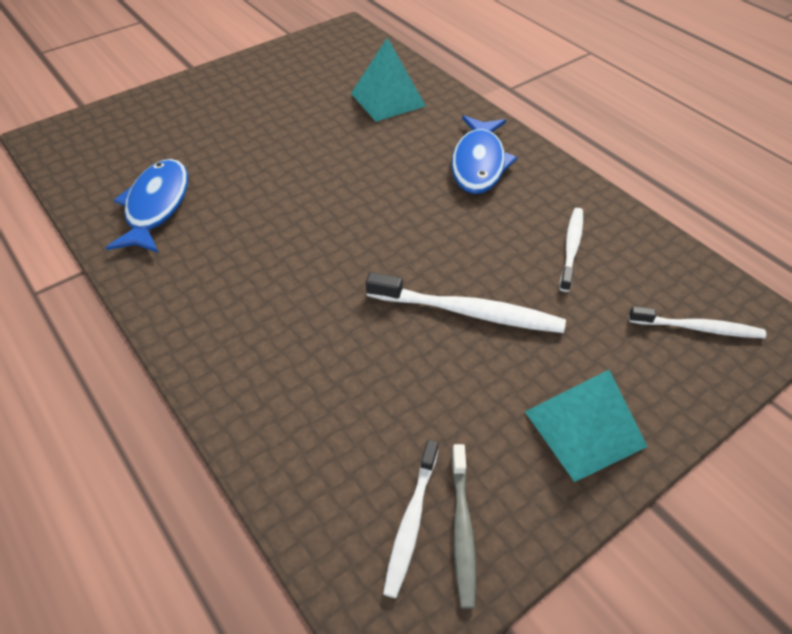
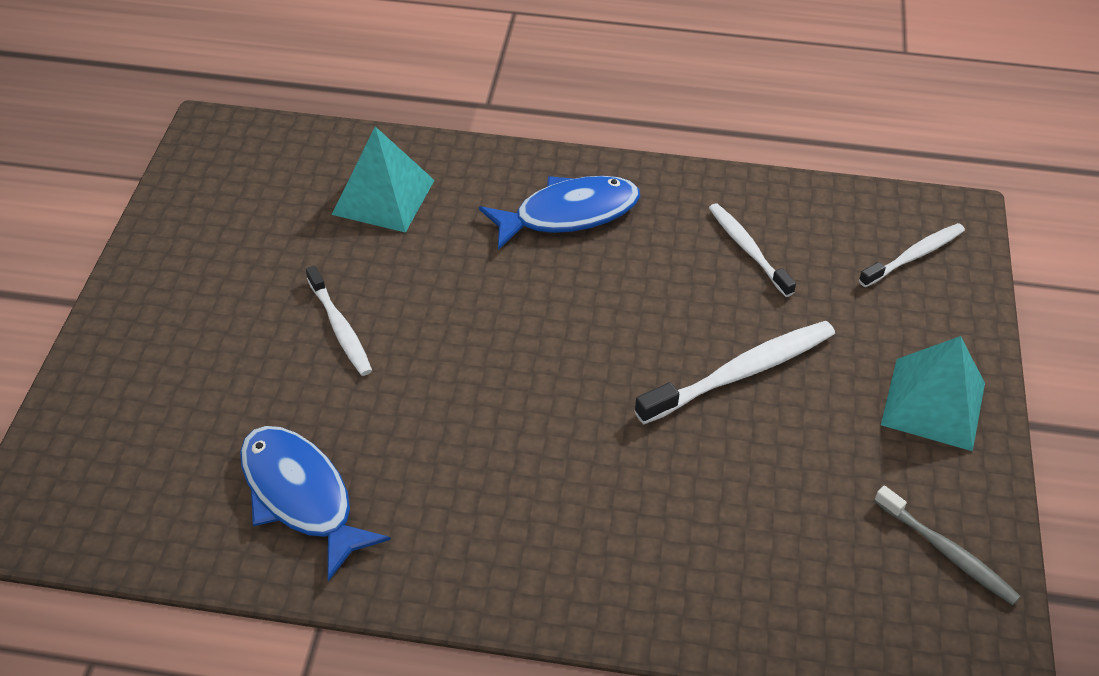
camera: 45 degrees left, 0 degrees up
(411, 522) = (910, 579): white toothbrush -> white toothbrush (340, 328)
(479, 163) = (568, 214): blue fish -> blue fish turned 75 degrees counterclockwise

